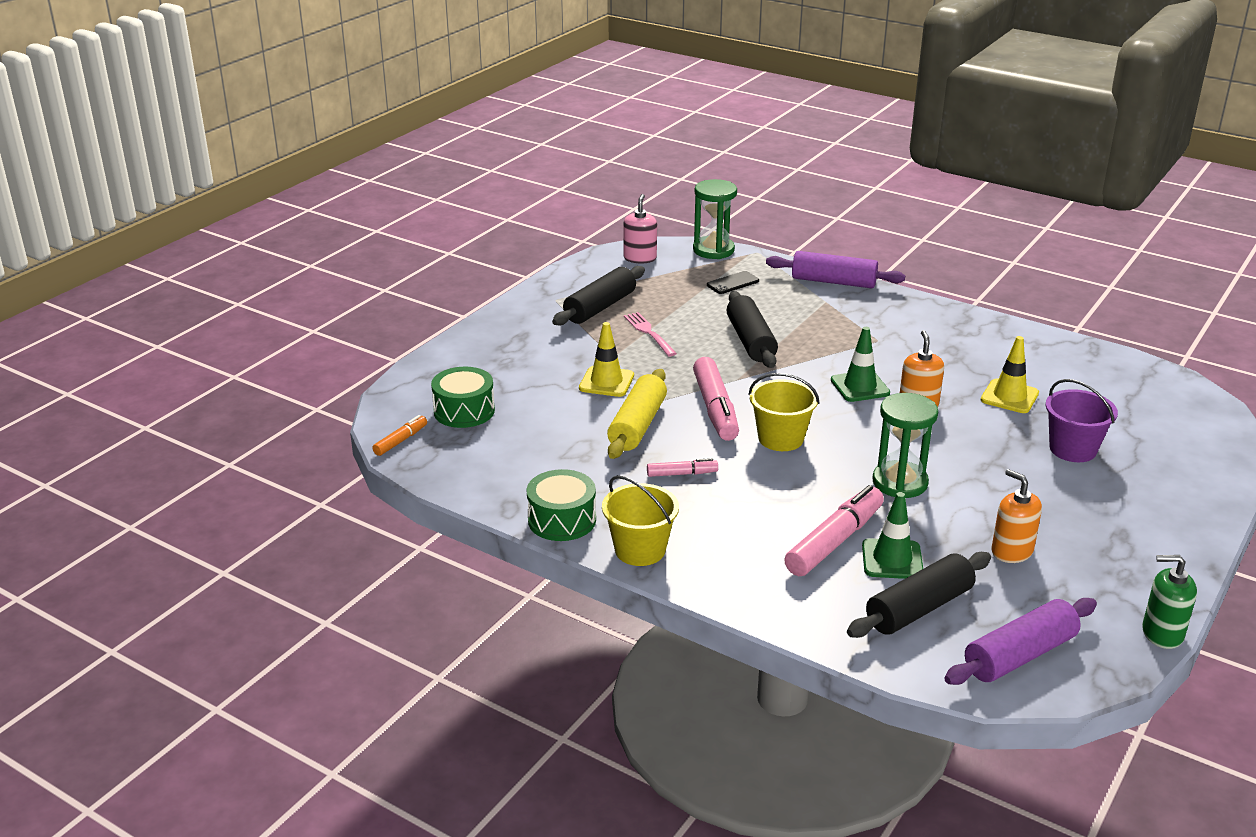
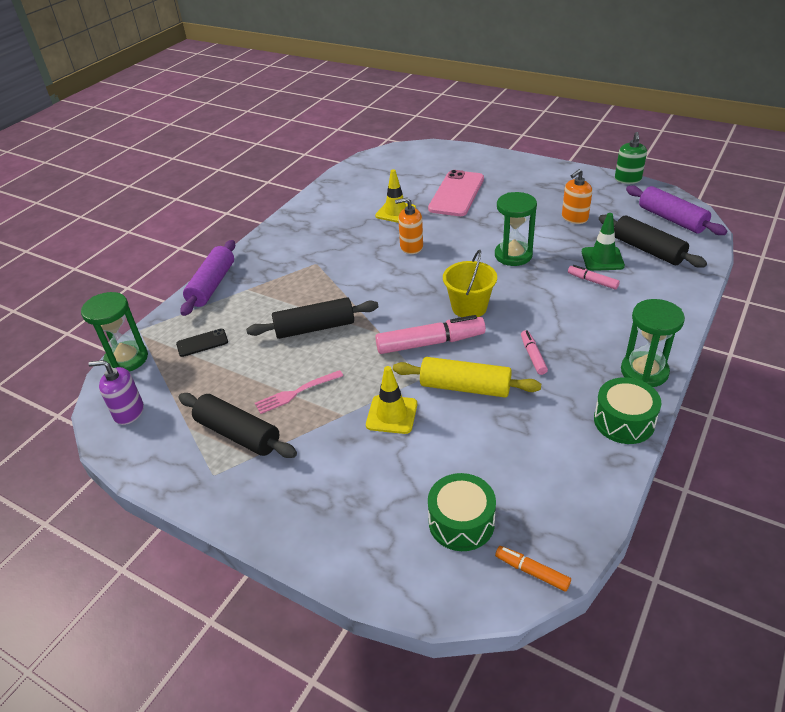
camera: 90 degrees left, 10 degrees up
(640, 258) = (129, 412): pink soap dispenser -> purple soap dispenser
(640, 550) = (644, 371): yellow bucket -> green hourglass
(733, 283) = (202, 343): black phone -> black phone turned 75 degrees counterclockwise
(834, 541) = (592, 281): pink marker -> pink marker, size x0.51
(860, 387) = (388, 271): green traffic cone -> none
(1072, 449) = (456, 194): purple bucket -> pink phone

